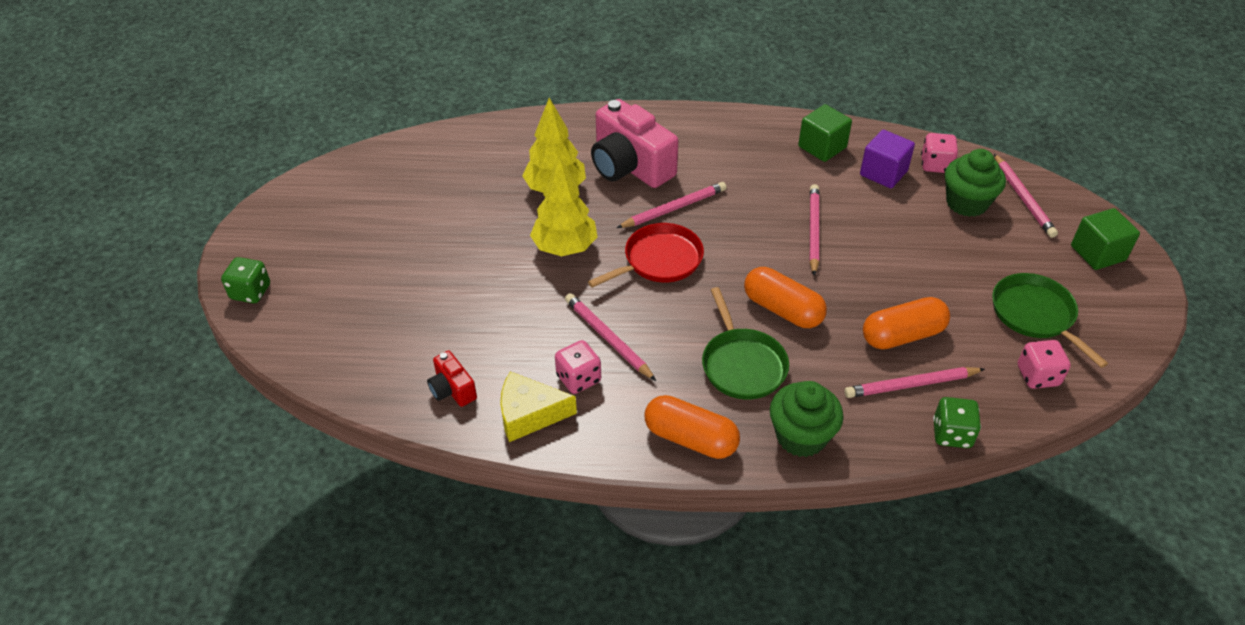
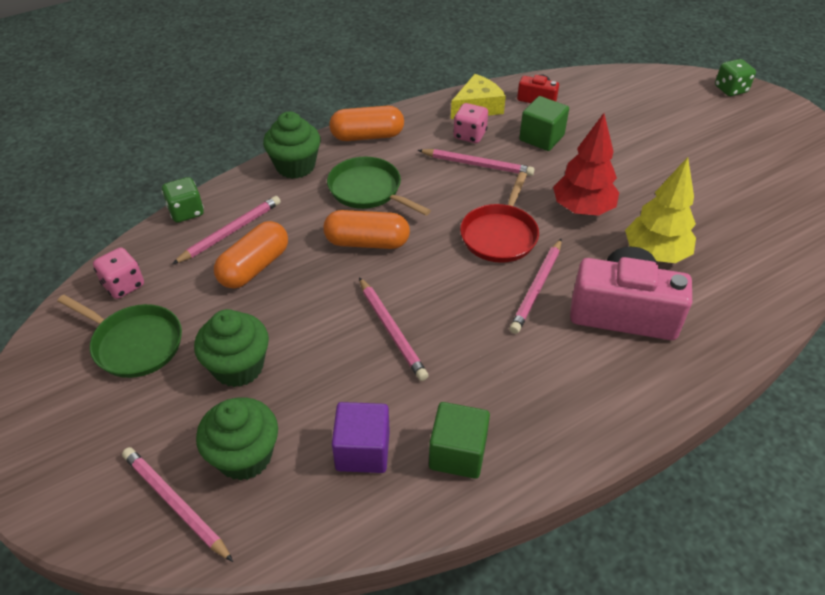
camera: 145 degrees right, 0 degrees up
(565, 247) = (582, 209): yellow tree -> red tree
(935, 165) = (305, 502): pink dice -> none
(950, 258) = (238, 367): none -> green cupcake
(1097, 253) = (70, 459): green cube -> green cube (541, 138)

